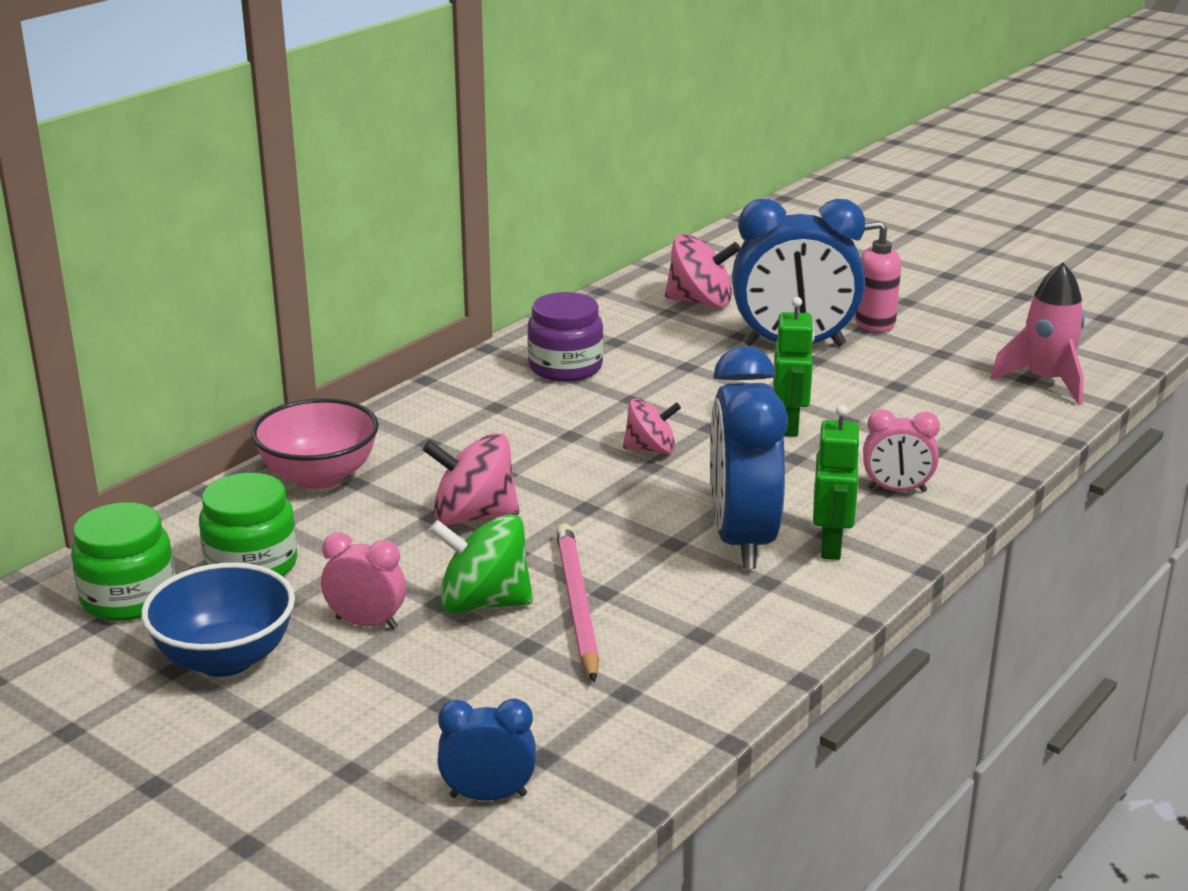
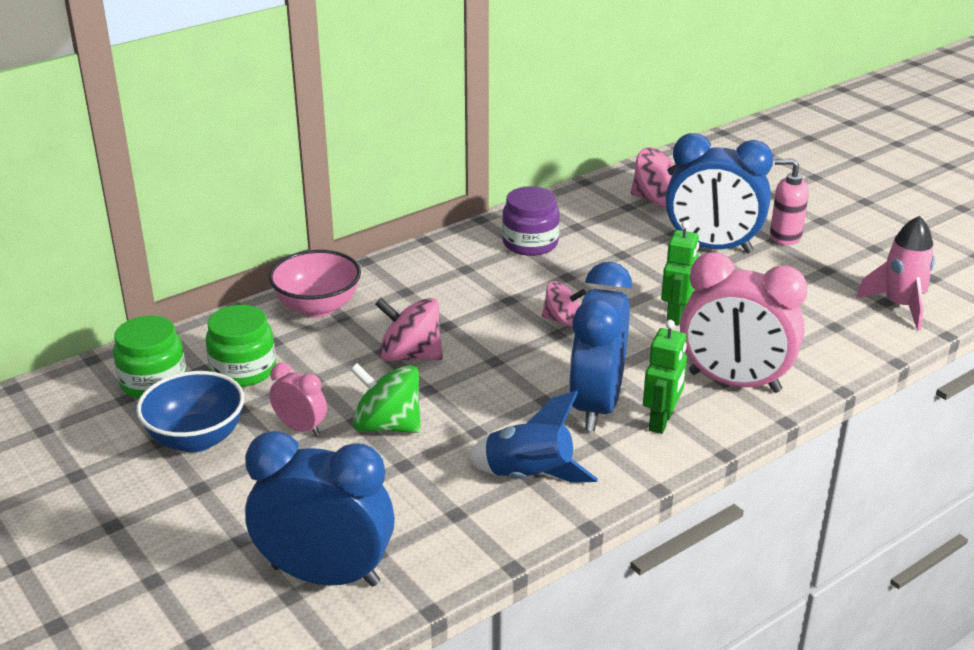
camera: 15 degrees right, 5 degrees up
(488, 795) = (325, 575): blue clock -> blue clock, size x2.05
(576, 604) = (452, 438): pink pencil -> none
(699, 634) = (529, 476): none -> blue rocket
(897, 490) = (734, 382): pink clock -> pink clock, size x2.05

